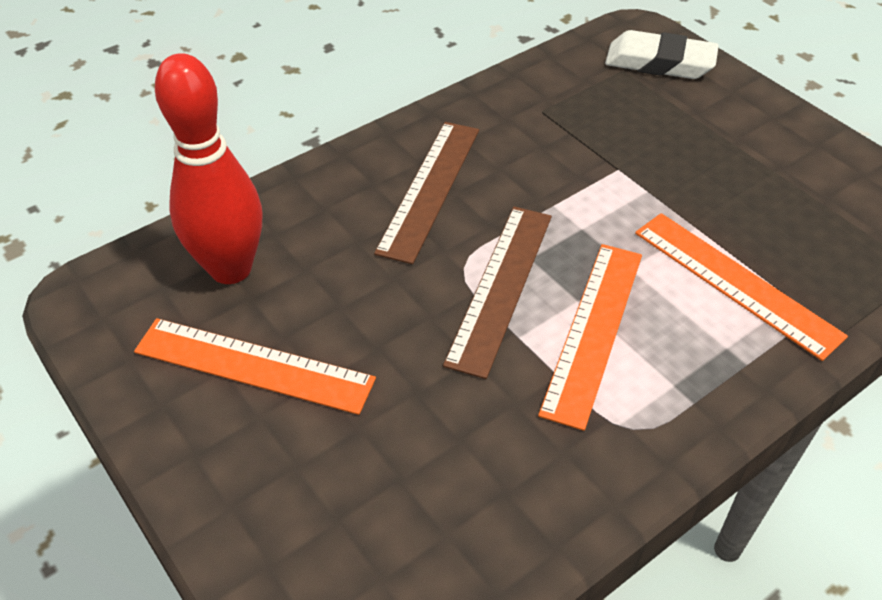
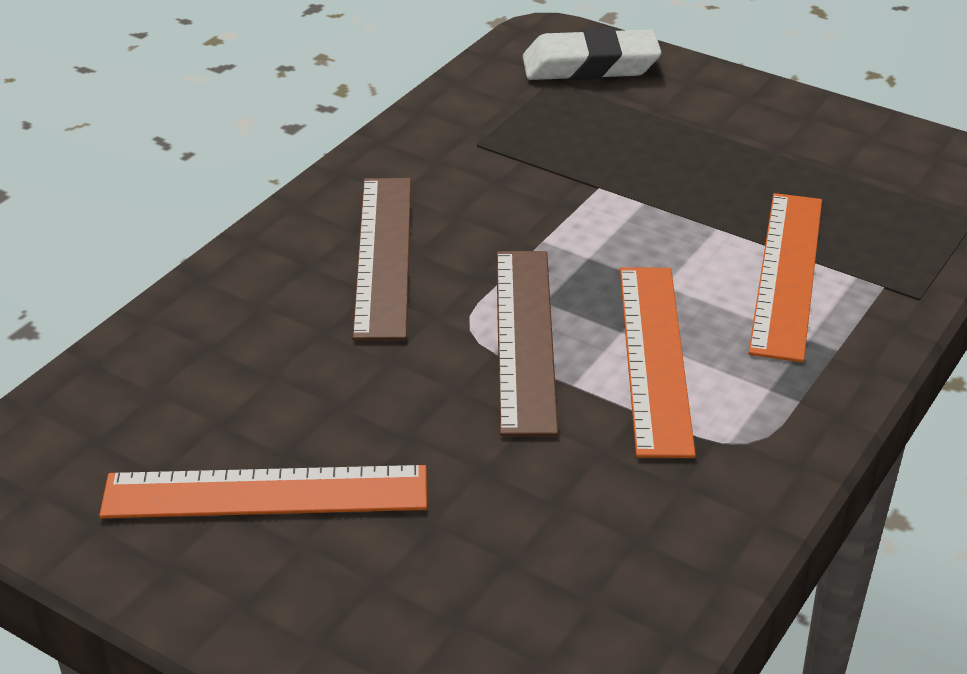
camera: 20 degrees left, 10 degrees down
(231, 269) = (175, 398): red bowling pin -> none
(735, 283) = (787, 273): orange ruler -> orange ruler turned 75 degrees clockwise

